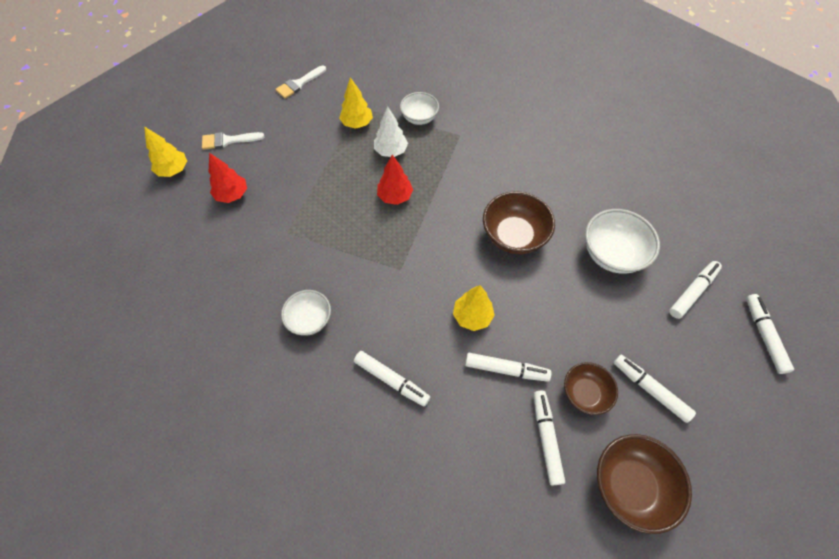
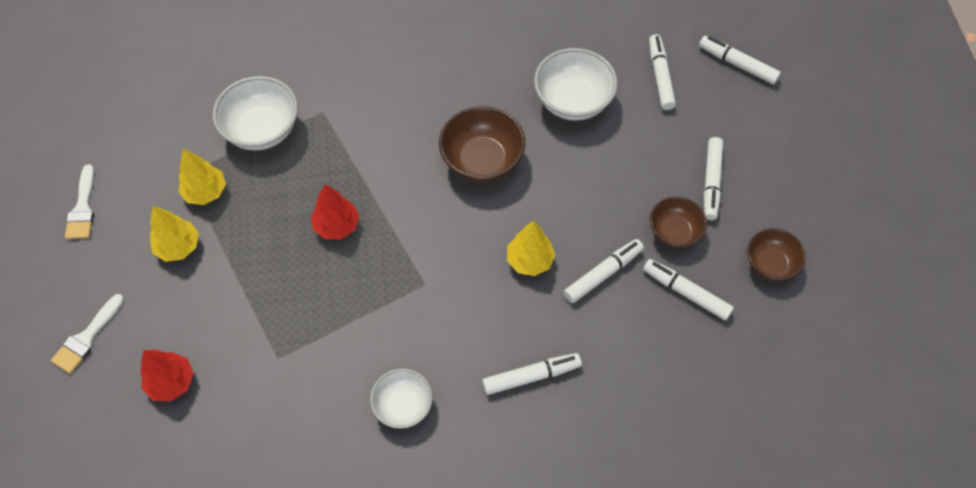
camera: 50 degrees left, 0 degrees up
(173, 170) = (68, 424): yellow tree -> yellow tree (178, 246)
(391, 151) = (277, 187): white tree -> none
(419, 118) = (262, 130): white bowl -> white bowl, size x1.56
(629, 485) = (770, 264): brown bowl -> brown bowl, size x0.64
(650, 389) = (711, 182): white marker -> white marker turned 75 degrees counterclockwise

